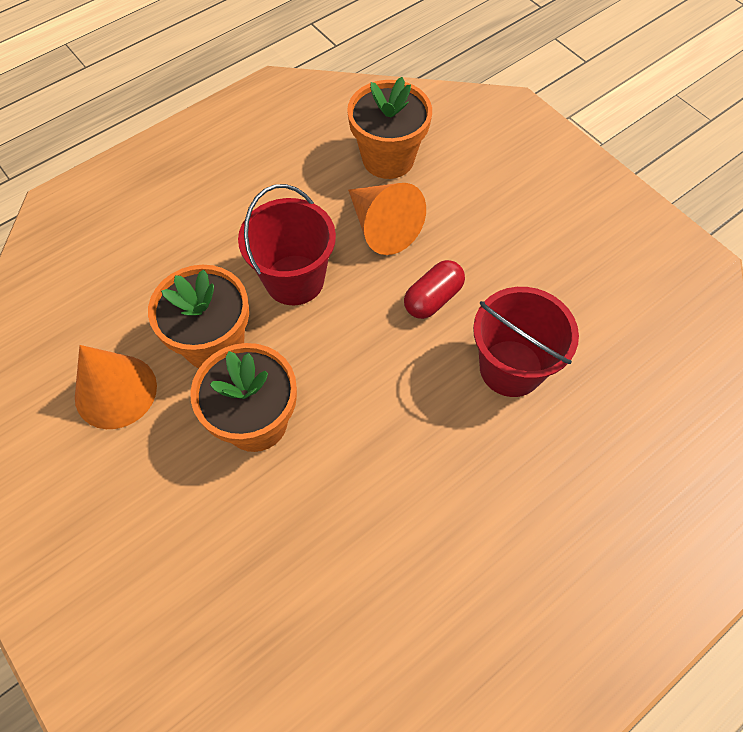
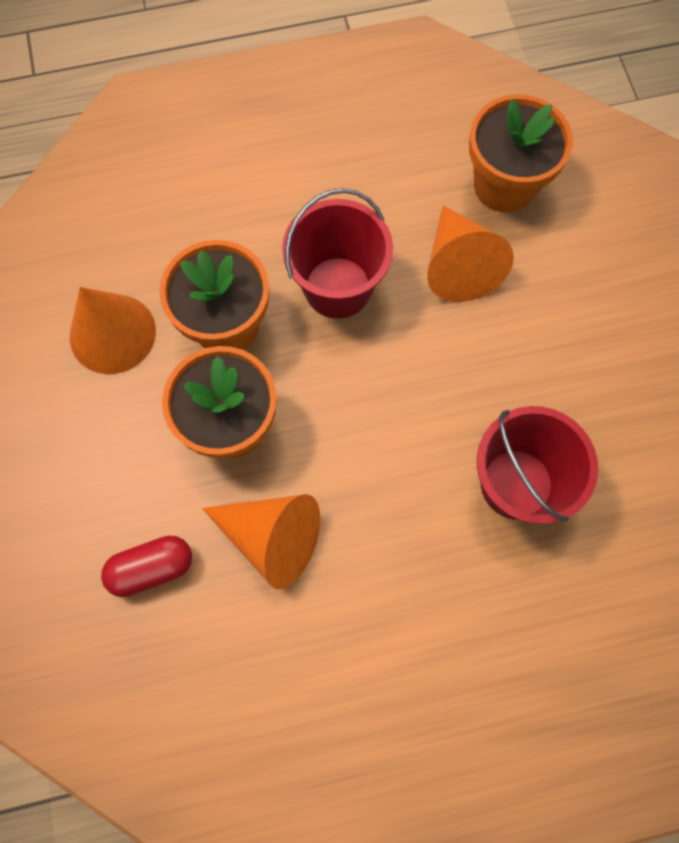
camera: 25 degrees right, 10 degrees up
(335, 497) = (272, 538): none -> orange cone
(433, 298) = (472, 370): red capsule -> red capsule (152, 568)

